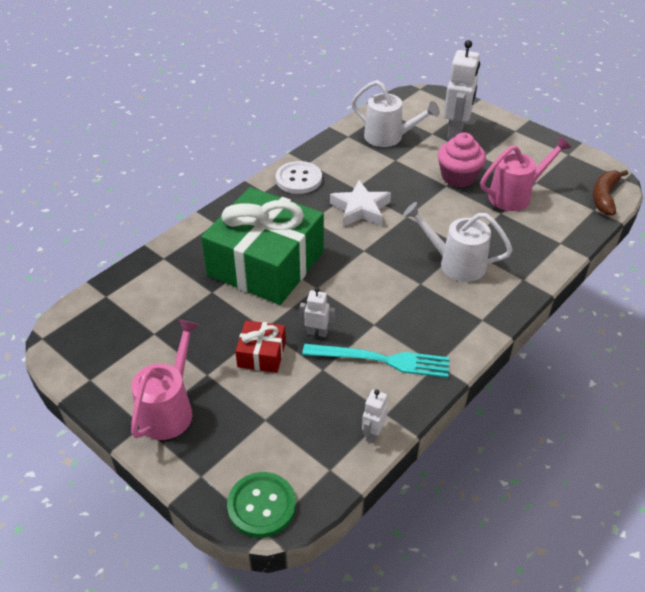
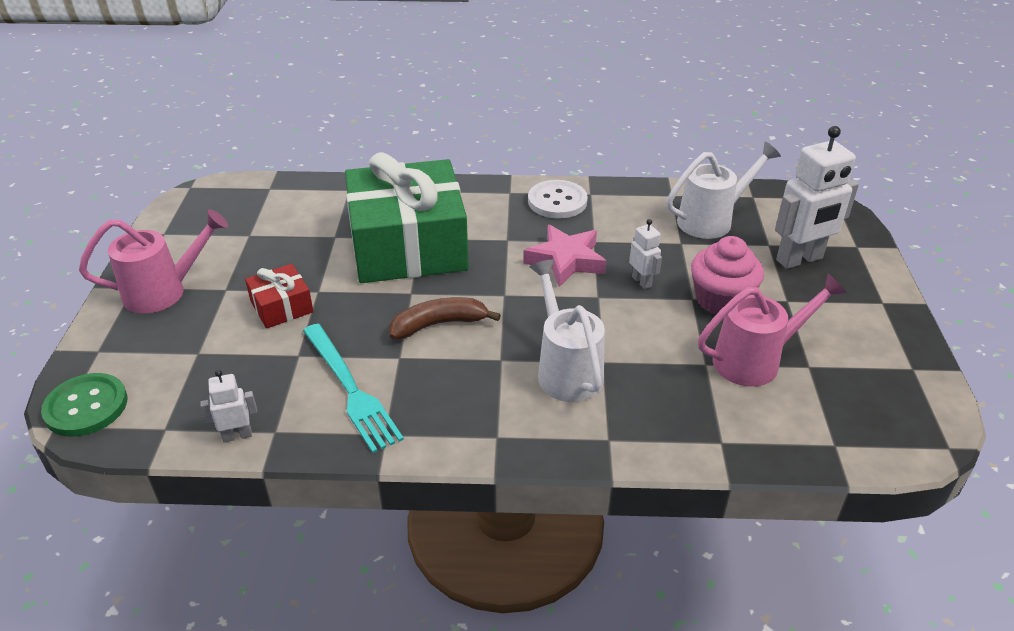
camera: 50 degrees right, 5 degrees down
(317, 332) = (346, 325): white robot -> white robot (642, 281)
(360, 209) = (566, 260): white star -> pink star
(389, 137) = (711, 220): white watering can -> white watering can turned 105 degrees counterclockwise
(515, 196) = (755, 360): pink watering can -> pink watering can turned 45 degrees counterclockwise
(604, 197) = (877, 443): brown banana -> brown banana (439, 324)

